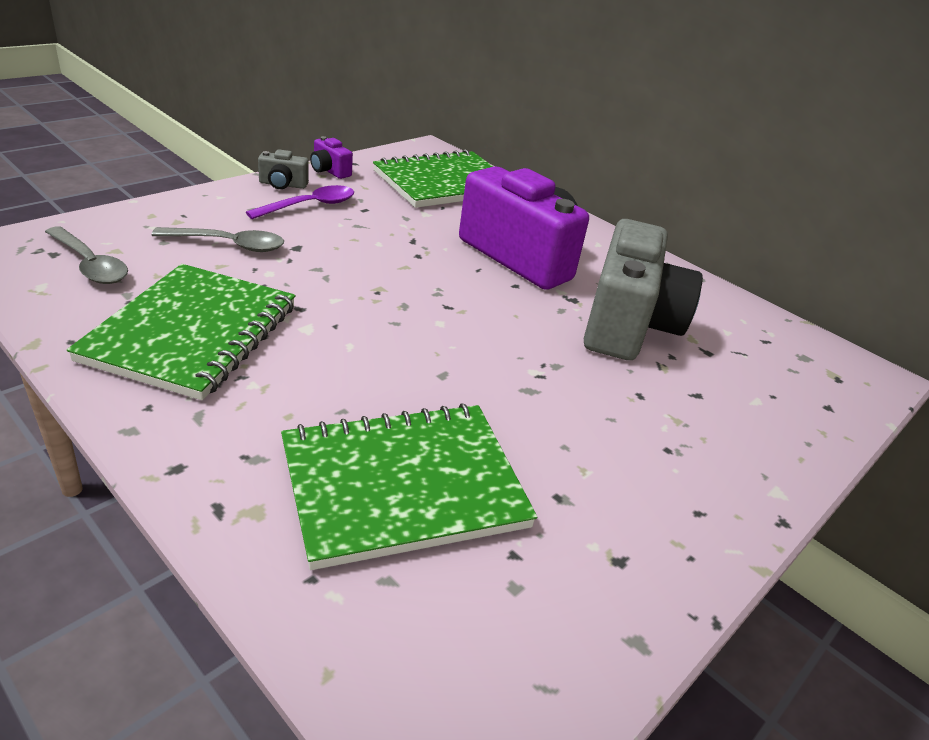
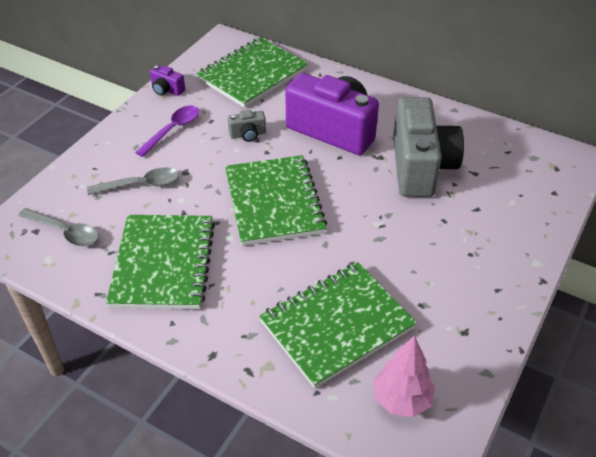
camera: 10 degrees left, 10 degrees up
(283, 185) = (143, 115): grey camera -> grey camera (248, 134)
(396, 308) = (274, 202): none -> green notebook
(458, 640) = (401, 399): none -> pink tree

